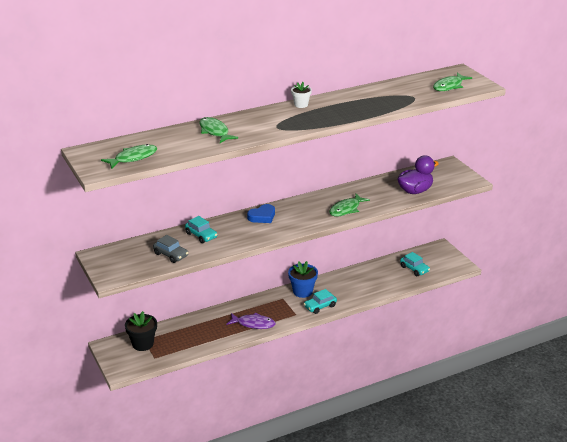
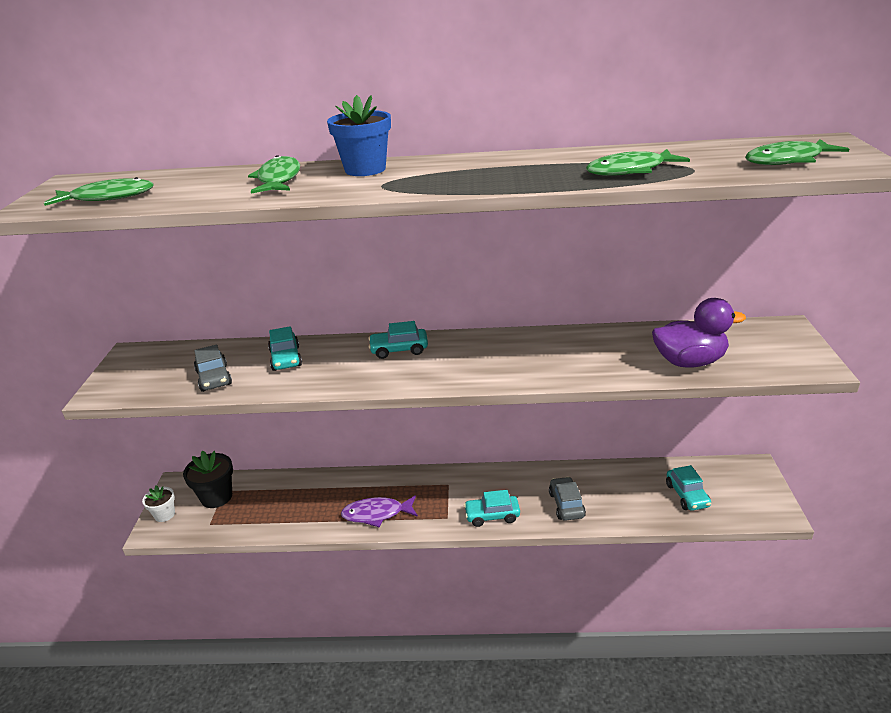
camera: 30 degrees right, 0 degrees up
(253, 324) = (376, 514): purple fish -> purple fish turned 135 degrees clockwise
(262, 216) = (399, 349): blue heart -> turquoise car
(301, 105) = (468, 160): white flower pot -> white flower pot (164, 514)
(302, 291) = (484, 482): blue flower pot -> blue flower pot (365, 169)
(346, 209) = (540, 367): green fish -> green fish (630, 170)
(356, 290) = (566, 505): none -> grey car

